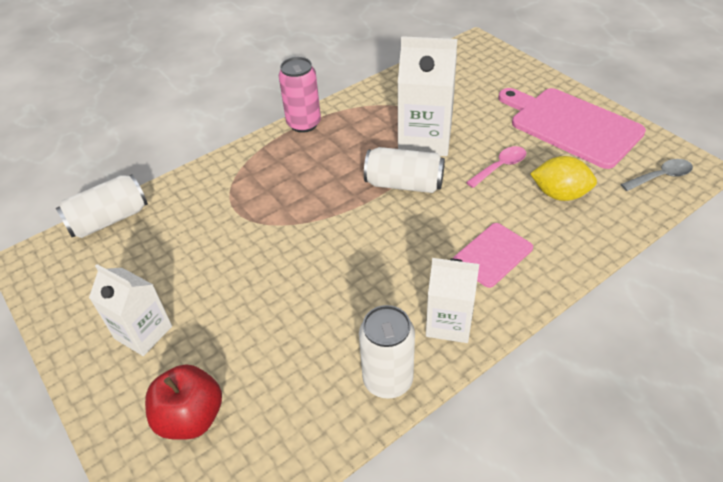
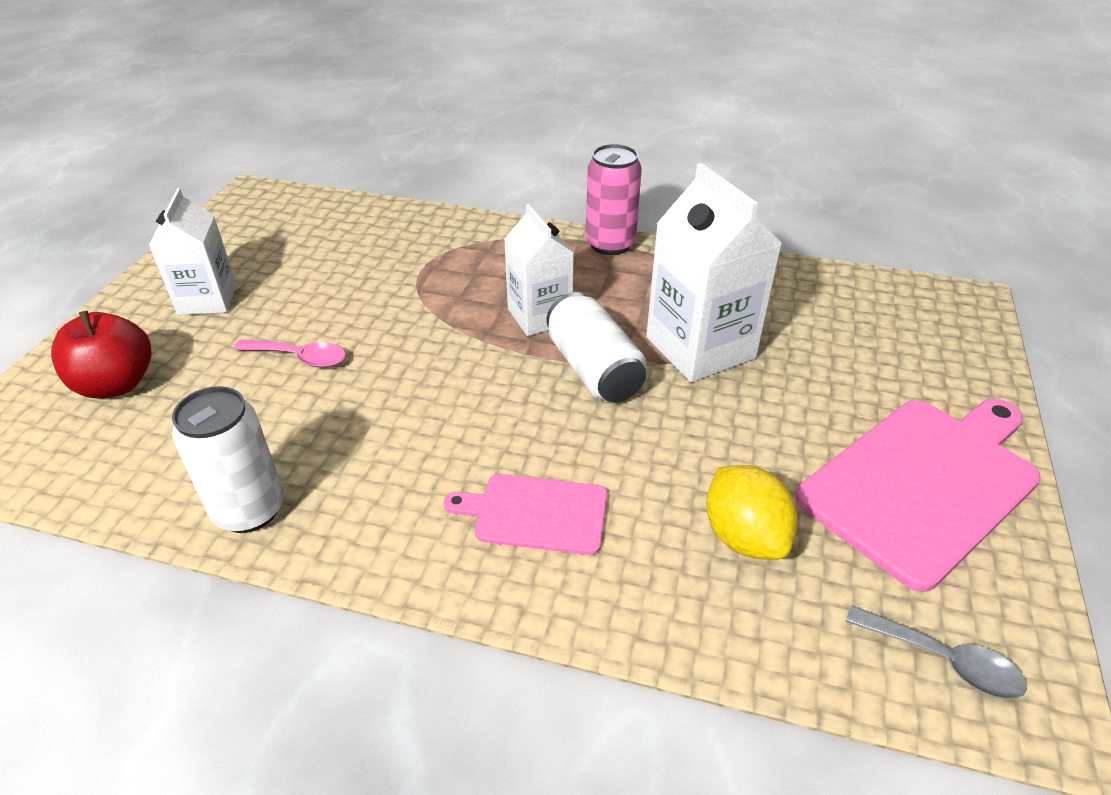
camera: 50 degrees right, 5 degrees down
(109, 219) = (338, 205): white can -> none
(449, 323) = (381, 525): white carton -> white carton (539, 316)
(500, 167) = (730, 444): pink spoon -> pink spoon (300, 358)
(571, 125) = (924, 483): pink cutting board -> pink cutting board turned 45 degrees clockwise

